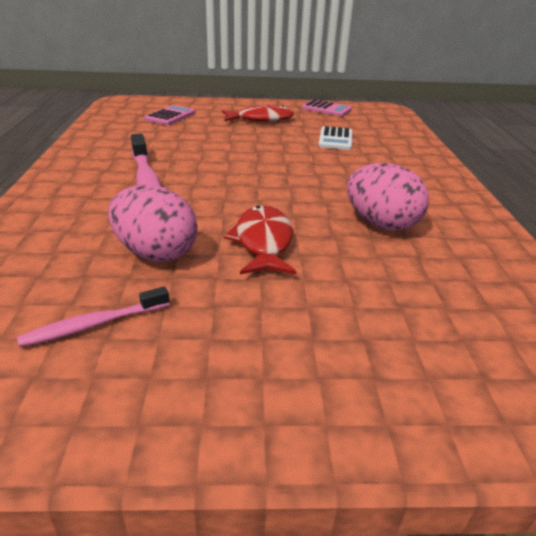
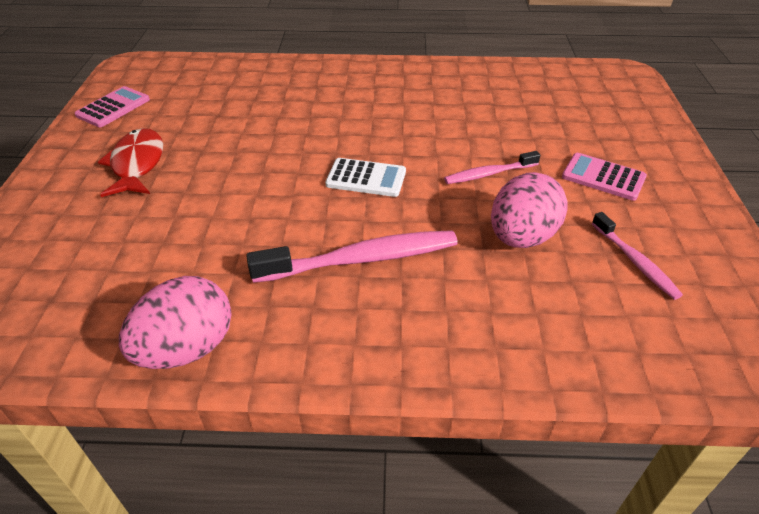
camera: 85 degrees left, 10 degrees up
(170, 116) = (80, 259): pink calculator -> pink calculator (603, 177)
(263, 242) = (488, 174): red fish -> pink toothbrush
(335, 139) = (235, 113): white calculator -> white calculator (366, 178)
(381, 224) = (445, 112): pink egg -> pink egg (187, 349)

